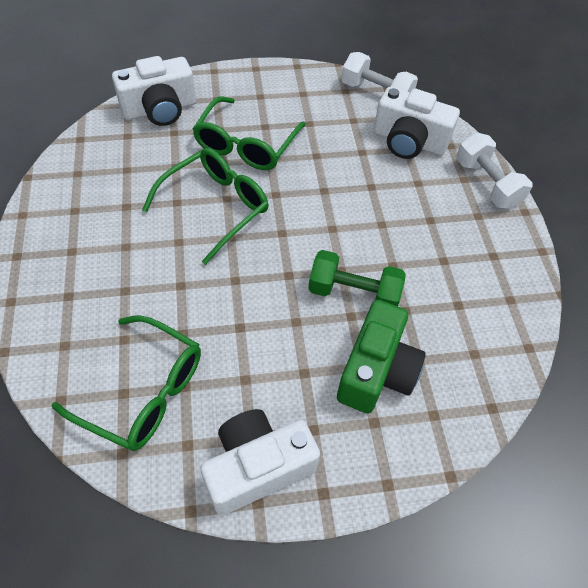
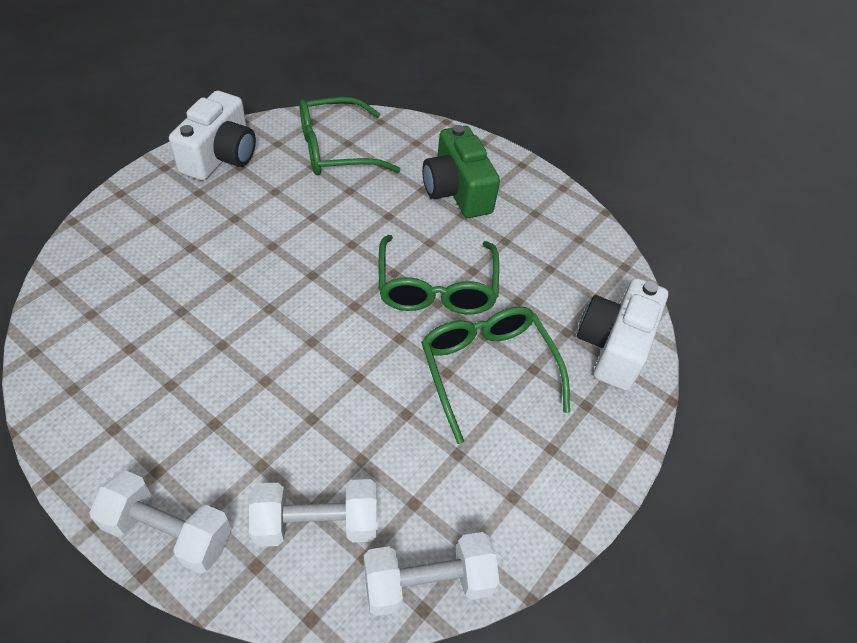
camera: 135 degrees right, 5 degrees down
(353, 293) = (241, 295): green dumbbell -> none
(376, 371) = (175, 250): green camera -> green camera (457, 191)
(408, 142) = (317, 523): white camera -> white dumbbell

